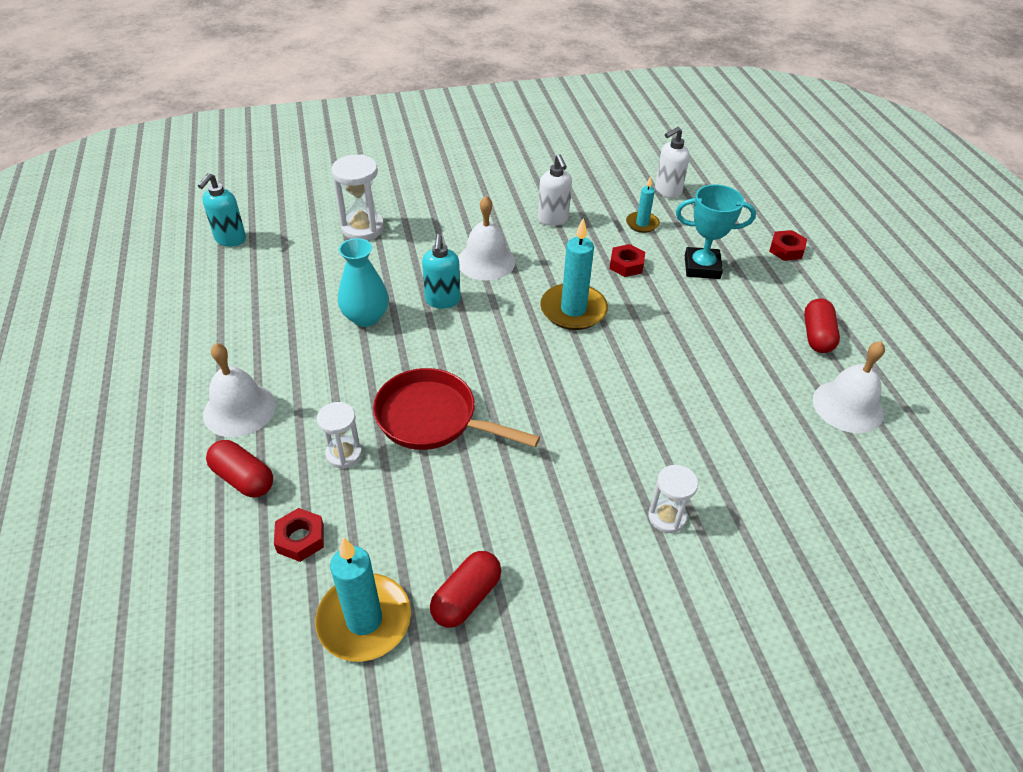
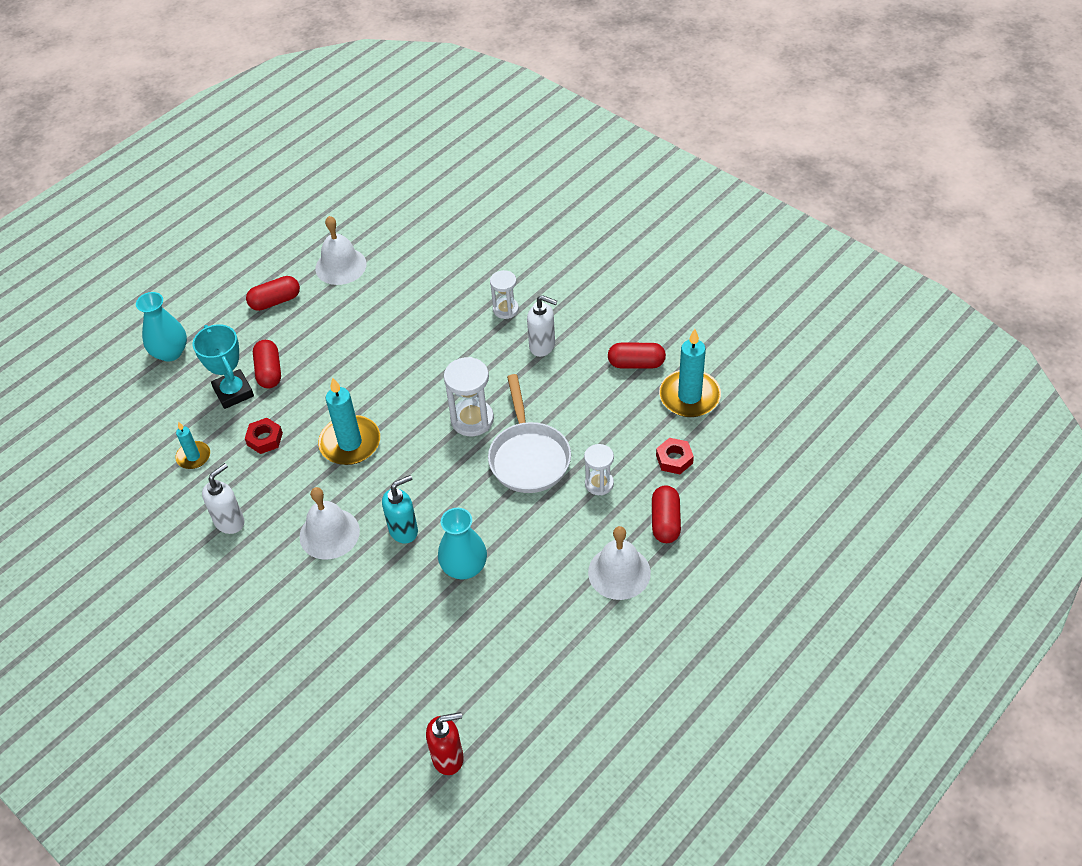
camera: 120 degrees left, 5 degrees up
(230, 239) = (448, 758): turquoise soap dispenser -> red soap dispenser
(363, 228) = (349, 659): white hourglass -> white hourglass (472, 420)
(433, 419) = (528, 457): red pan -> white pan
(667, 191) = (123, 463): white soap dispenser -> white soap dispenser (542, 346)
(712, 296) = (269, 372): none -> red capsule
(786, 250) = (170, 352): red nut -> turquoise vase

